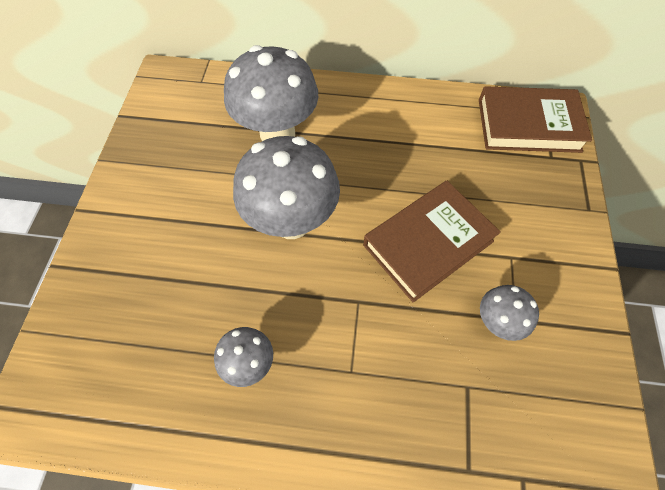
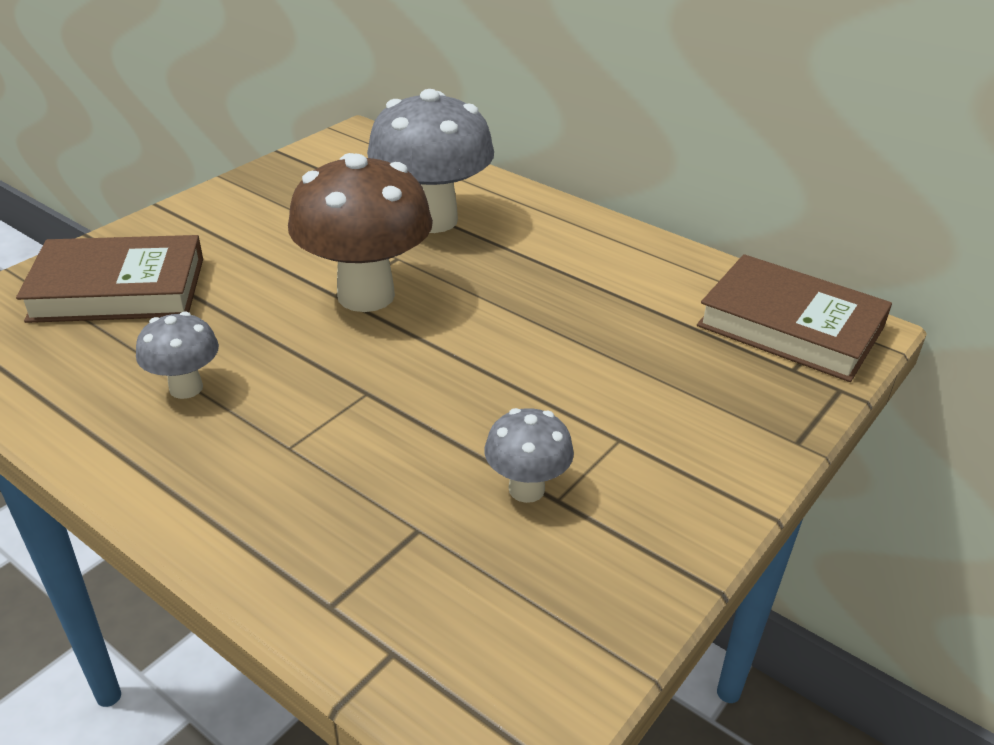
camera: 30 degrees right, 25 degrees down
(292, 221) = (366, 295): grey mushroom -> brown mushroom
(428, 243) = (515, 379): brown book -> brown book (118, 289)

